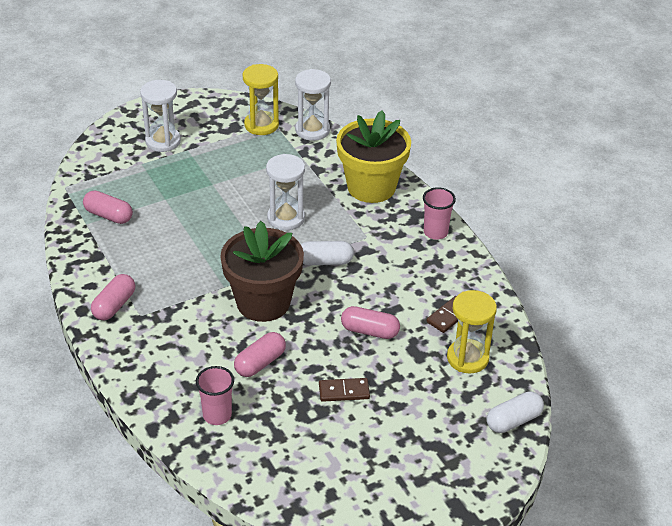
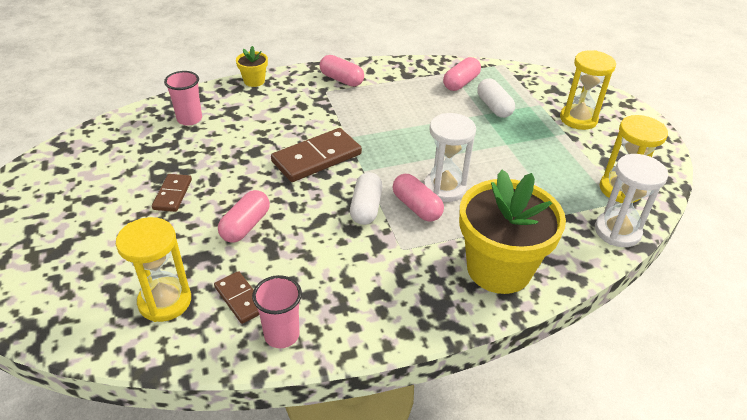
camera: 100 degrees right, 0 degrees up
(127, 379) = (254, 81): none -> yellow flower pot
(163, 141) = (578, 119): white hourglass -> yellow hourglass
(260, 363) = (237, 148): pink capsule -> pink capsule (416, 207)
(263, 302) = (317, 158): brown flower pot -> brown domino
(435, 232) = (399, 318): pink cup -> pink cup (281, 335)
(513, 421) = (48, 322): white capsule -> white capsule (494, 107)

